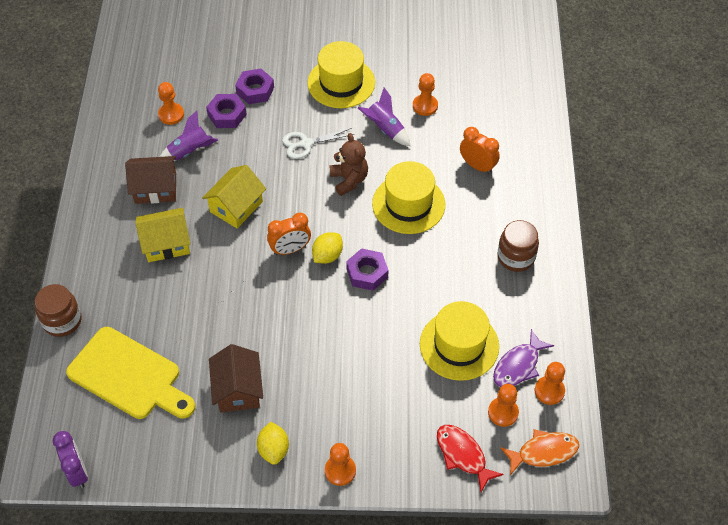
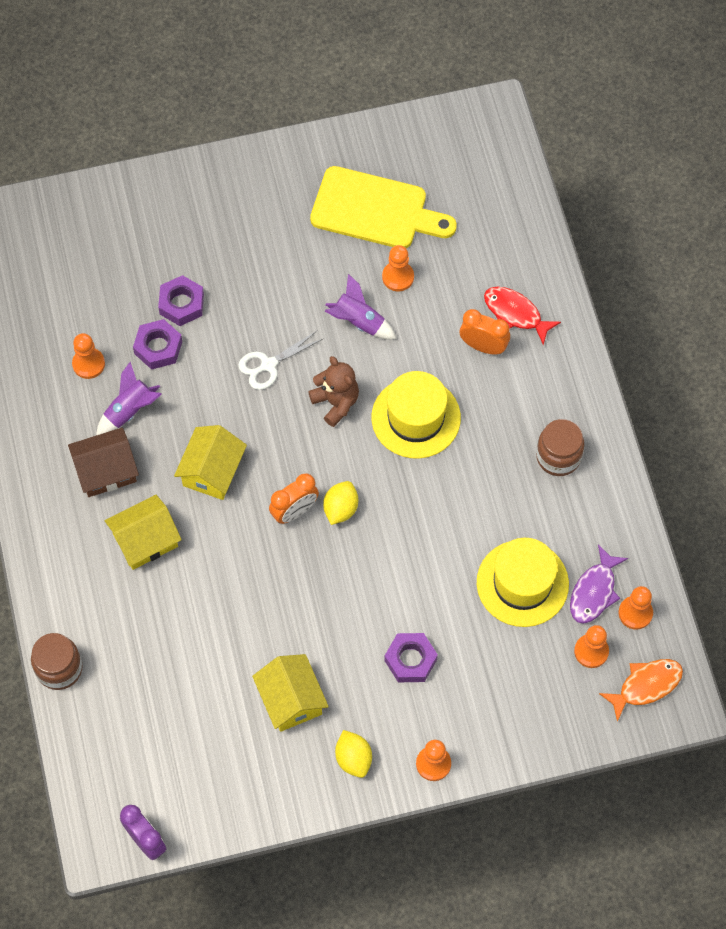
camera: 15 degrees left, 10 degrees up
(129, 376) = (162, 715): yellow cutting board -> yellow cutting board (375, 210)
(238, 389) = (291, 700): brown house -> yellow house
(341, 83) = (285, 268): yellow hat -> none
(367, 273) = (393, 519): purple nut -> purple nut (410, 660)
(463, 455) = (560, 712): red fish -> red fish (515, 314)

